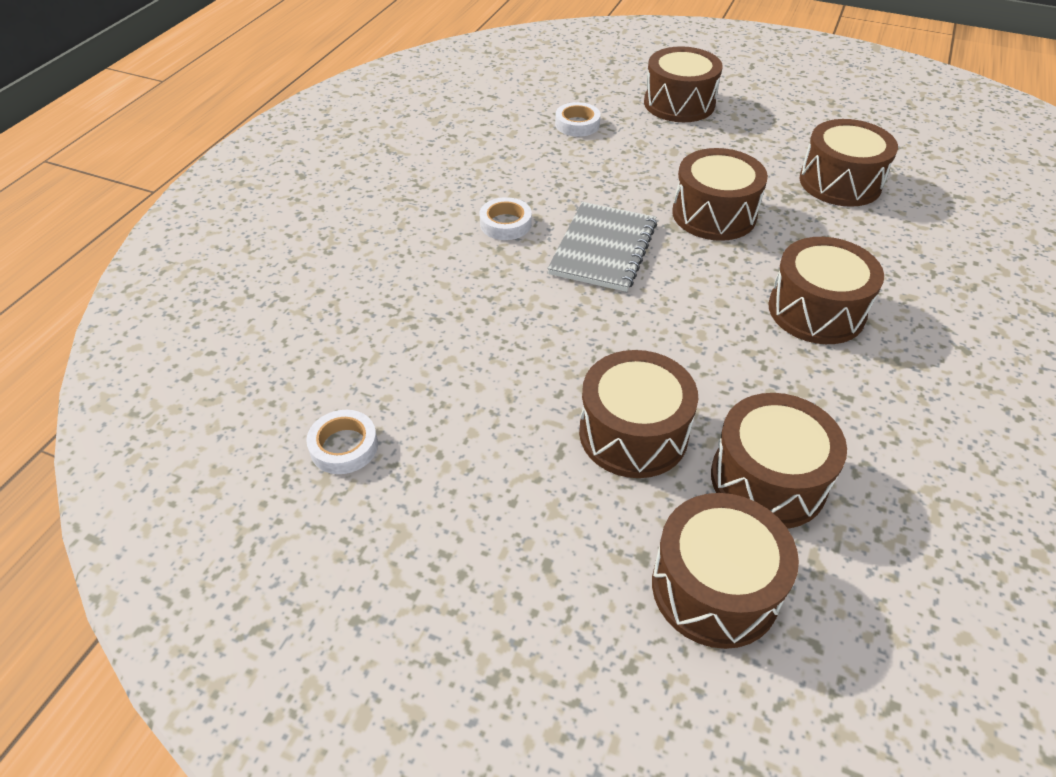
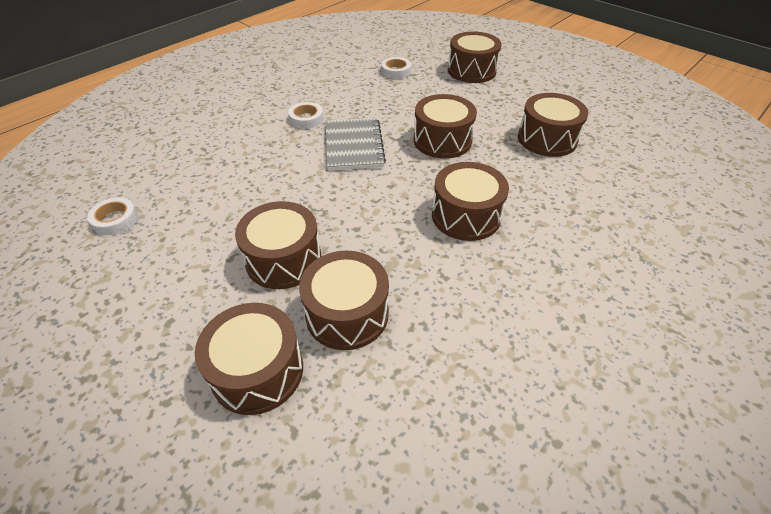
camera: 20 degrees right, 0 degrees up
(603, 249) = (354, 145): grey notebook -> grey notebook turned 45 degrees counterclockwise

